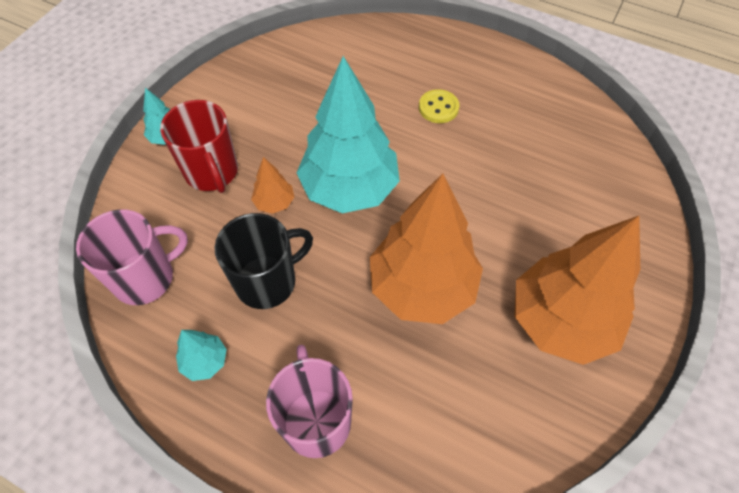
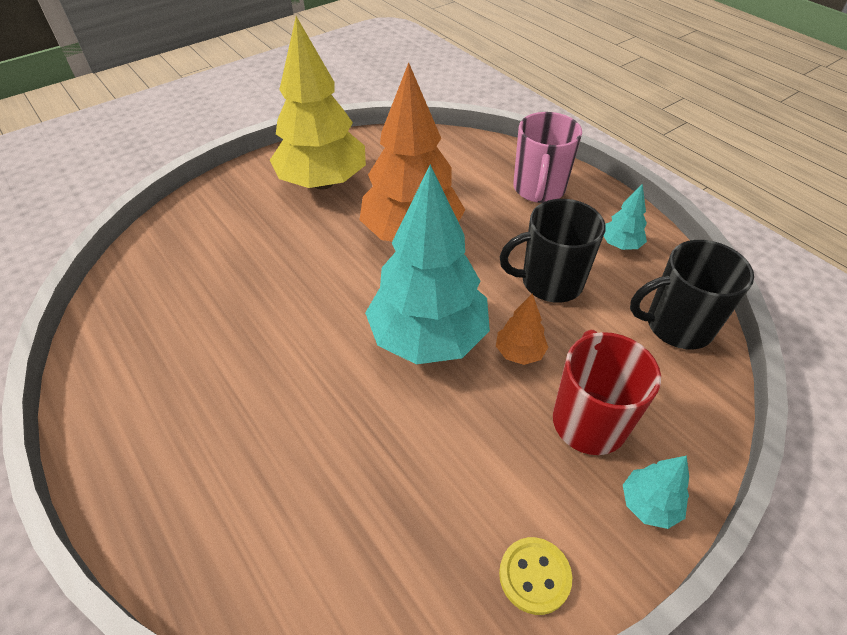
camera: 155 degrees left, 10 degrees down
(145, 278) = (677, 326): pink mug -> black mug
(438, 108) = (255, 397): yellow button -> yellow button (534, 576)
(561, 320) = (323, 182): orange tree -> yellow tree

